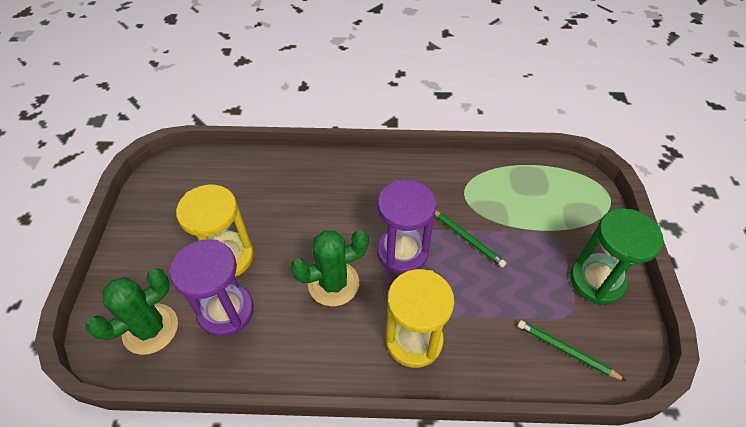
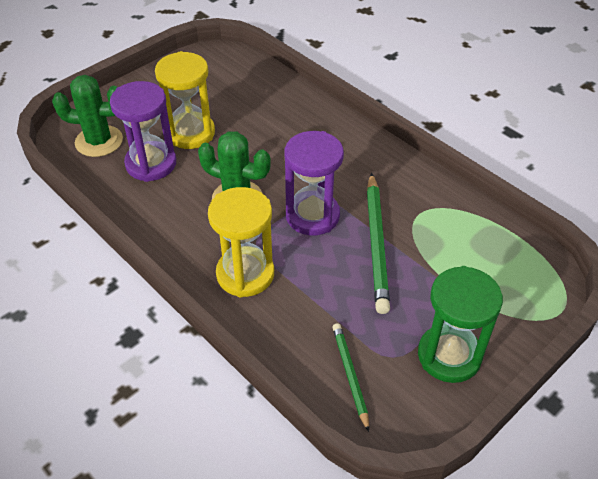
camera: 45 degrees right, 5 degrees down
(467, 239) = (376, 244): green pencil -> green pencil, size x1.70

